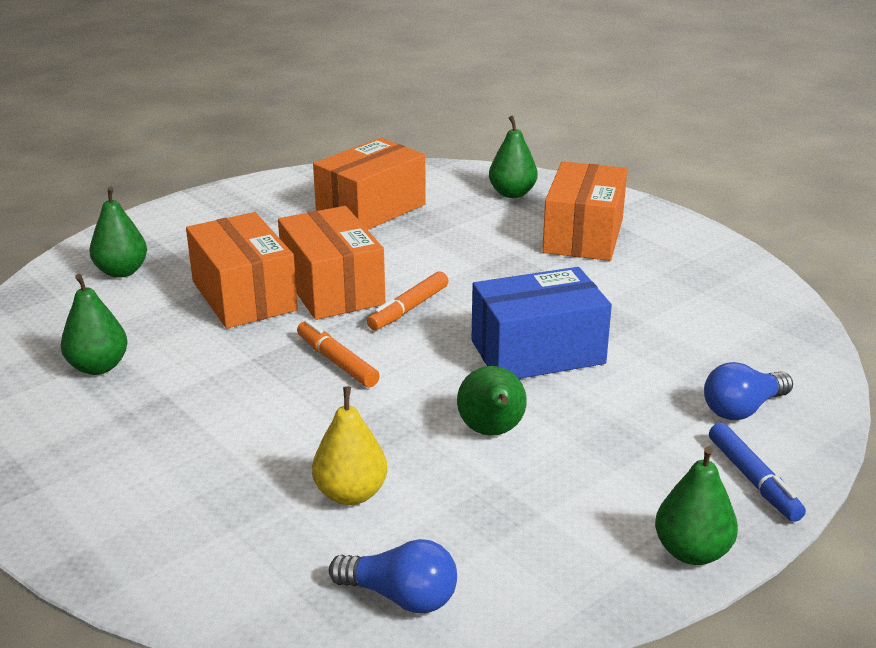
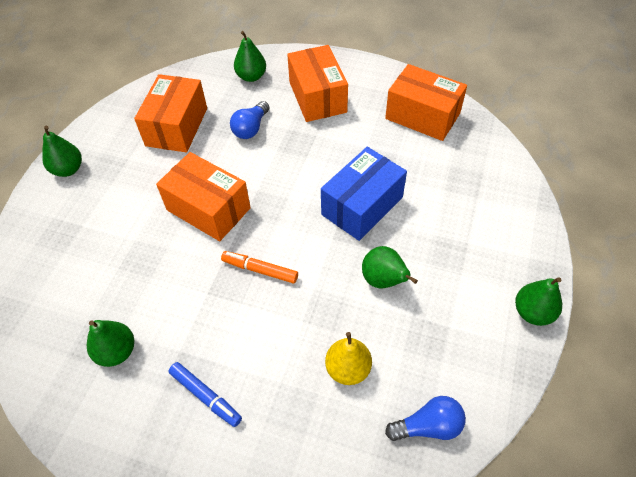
camera: 30 degrees left, 25 degrees up
(121, 271) = (58, 259): green pear -> green pear (68, 169)
(244, 296) = (159, 242): orange box -> orange box (422, 116)
(408, 309) = (267, 205): orange marker -> none
(742, 409) = (488, 198): blue light bulb -> blue light bulb (251, 128)
(753, 480) = (525, 247): blue marker -> blue marker (206, 396)

